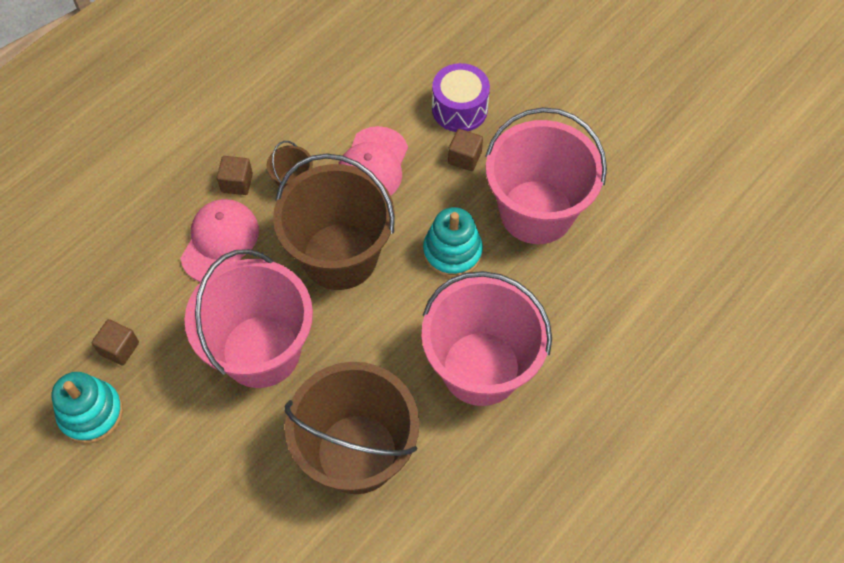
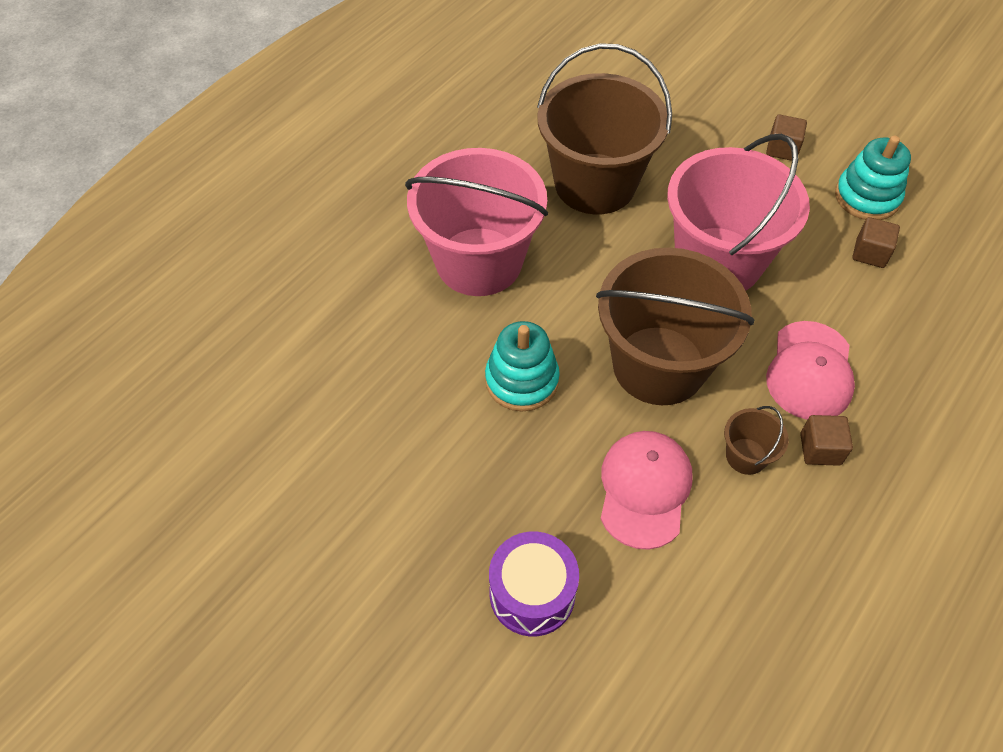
camera: 175 degrees right, 5 degrees down
(464, 157) = (517, 511): brown cube -> brown cube (782, 149)
(536, 212) = (416, 440): pink bucket -> none

